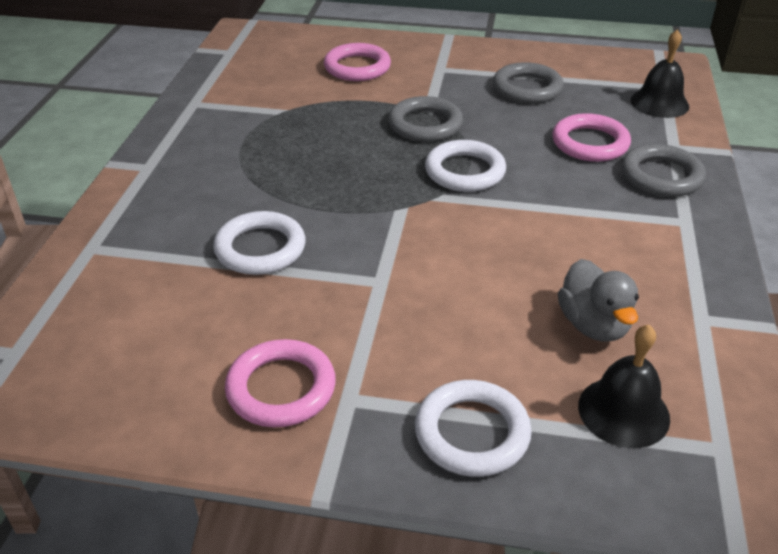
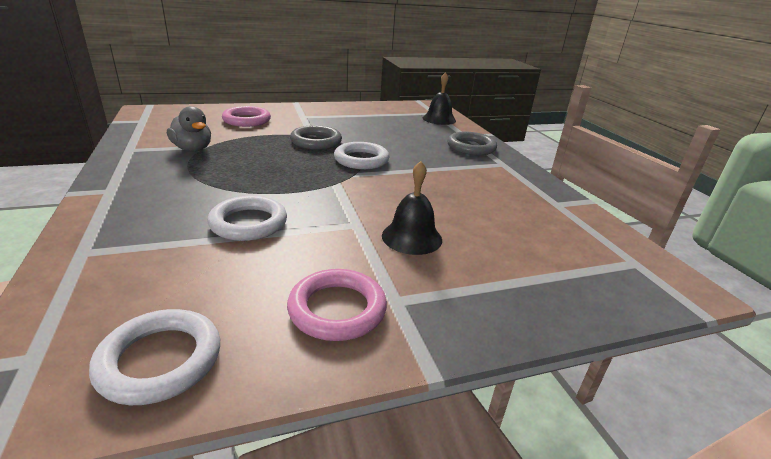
camera: 30 degrees left, 10 degrees down
(472, 433) = (498, 296): white ring -> white ring (160, 360)
(527, 88) = (363, 120): grey ring -> none
(590, 143) = (420, 138): pink ring -> none
(593, 325) = (507, 219): grey duck -> grey duck (193, 149)
(623, 411) = (569, 258): black bell -> black bell (412, 237)

